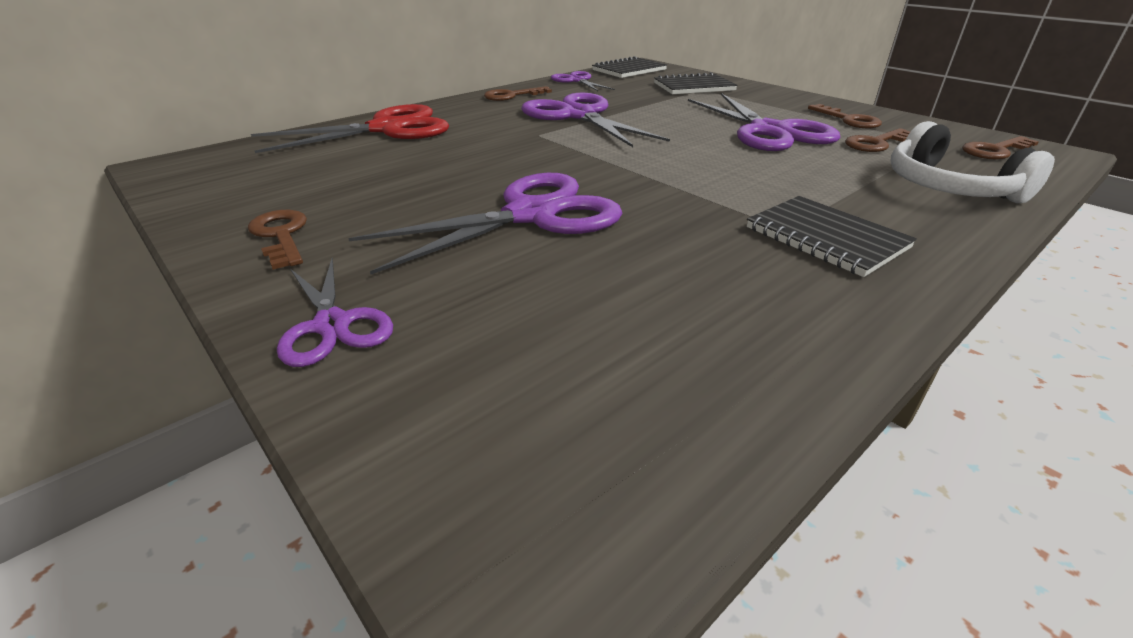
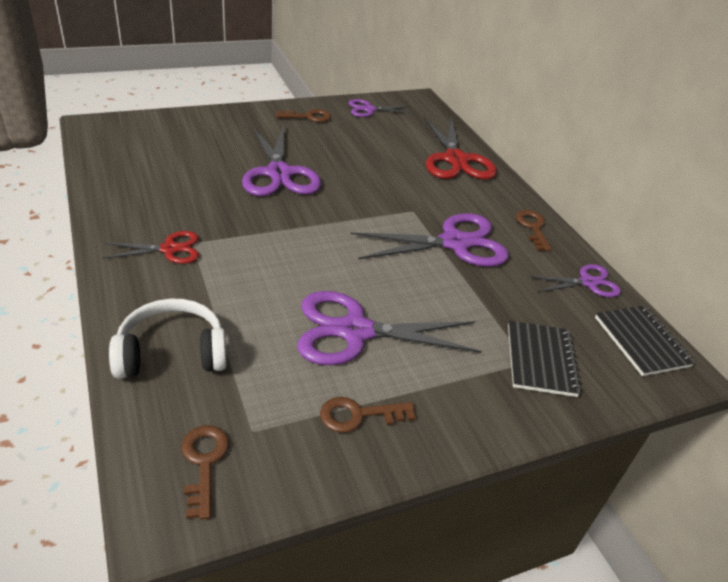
camera: 105 degrees right, 5 degrees up
(332, 325) = (225, 119): purple scissors -> purple scissors (368, 109)
(825, 238) = (170, 249): black notebook -> red scissors
(875, 143) = (282, 383): brown key -> none

